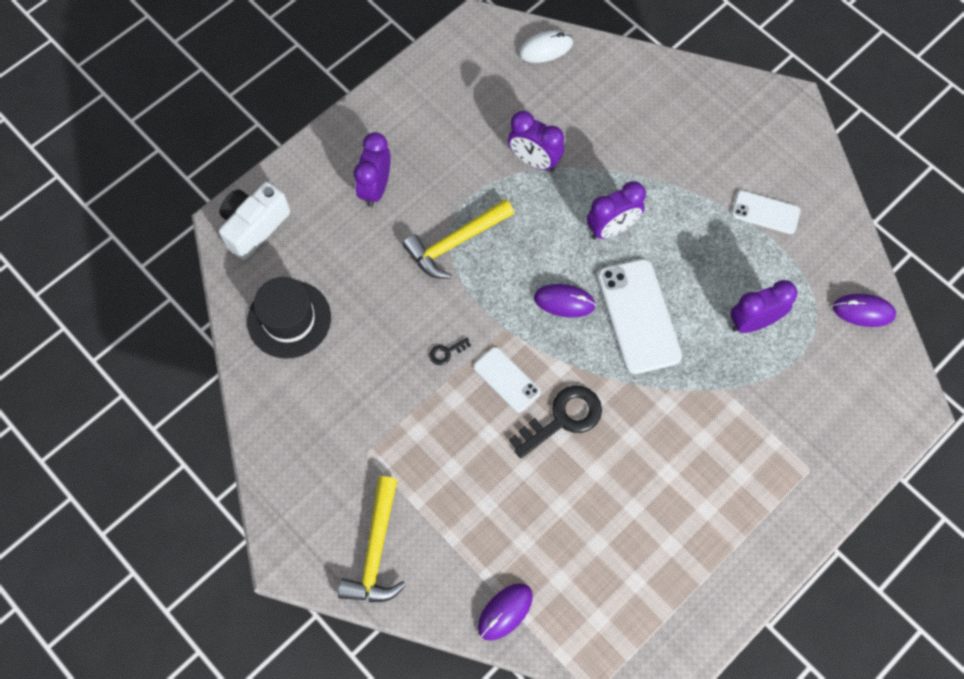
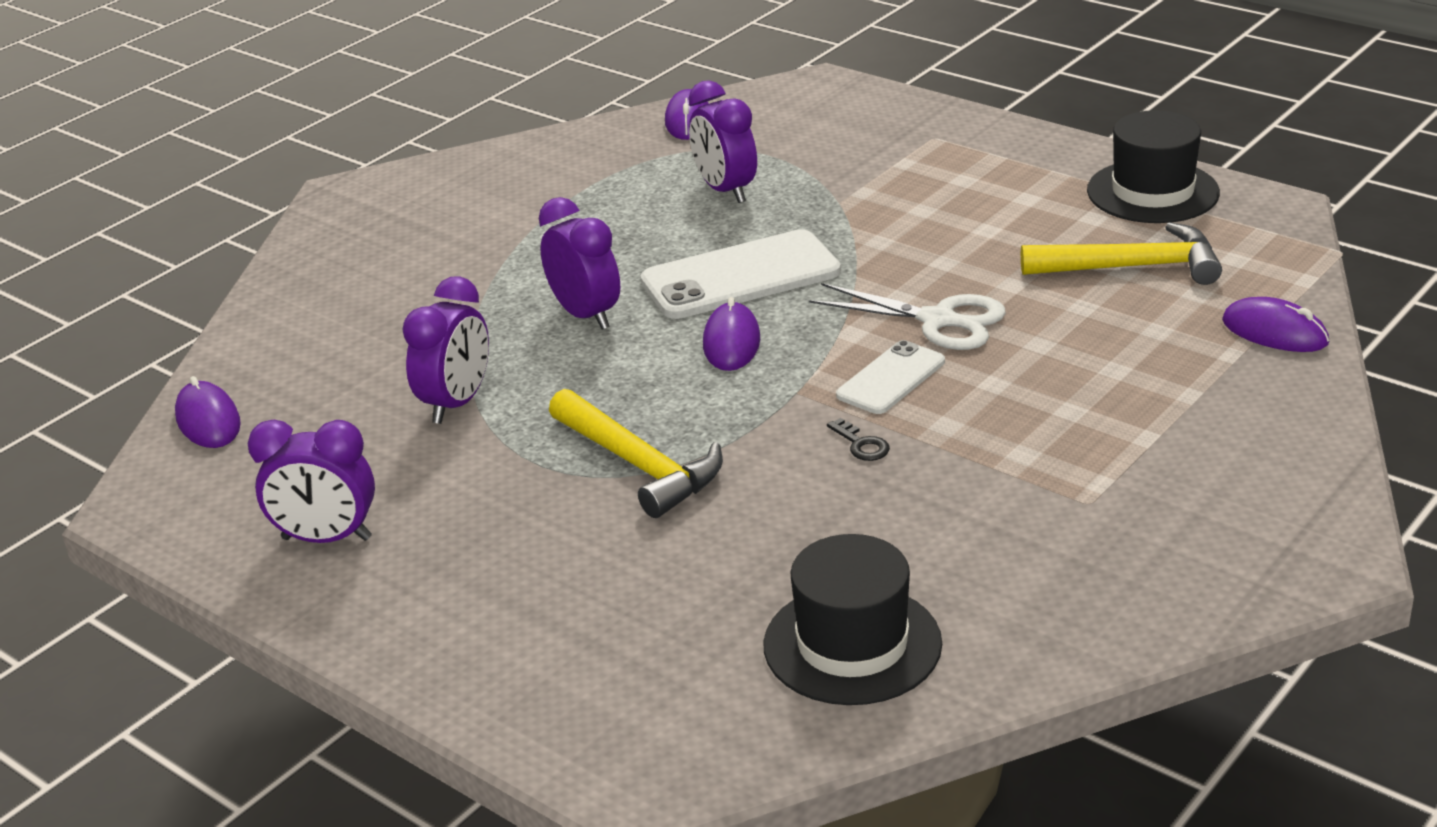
camera: 95 degrees left, 35 degrees down
(254, 226) = (643, 737): white camera -> none
(376, 188) = (529, 578): purple clock -> purple clock (327, 539)
(376, 551) = (1256, 464): yellow hammer -> yellow hammer (1132, 267)
(546, 48) = (208, 420): white mouse -> purple mouse
(562, 419) = (939, 321): black key -> white scissors
(700, 596) = (1152, 192): none -> black hat
(765, 212) = (540, 196): white phone -> none

